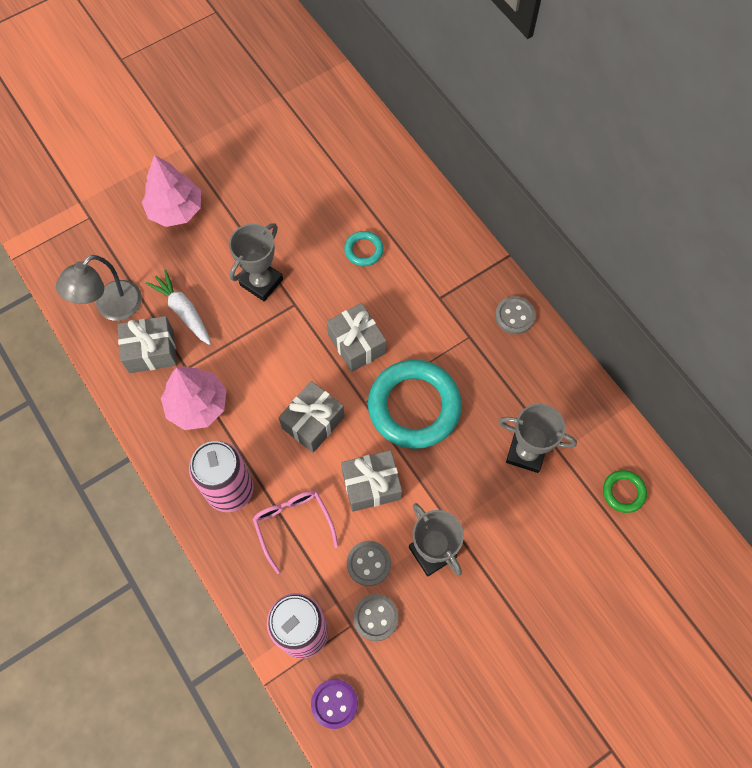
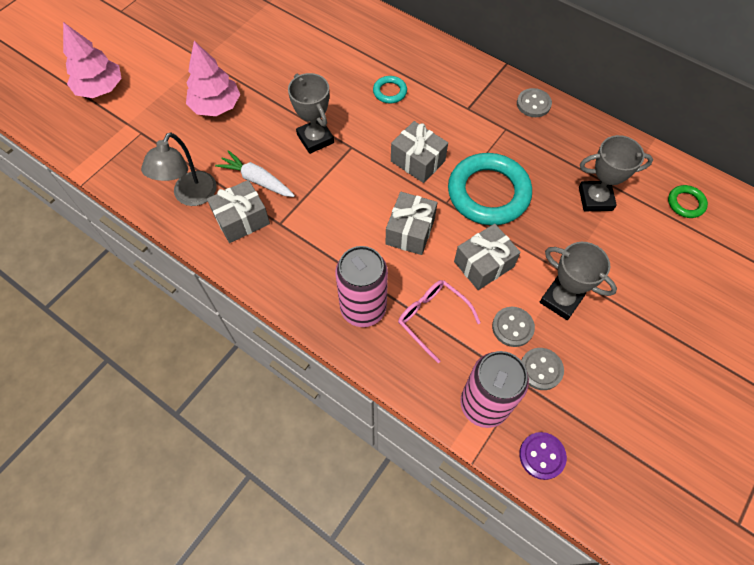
camera: 20 degrees left, 5 degrees down
(197, 405) = (302, 249): pink tree -> pink tree (100, 88)
(261, 282) = (315, 139): grey trophy -> grey trophy turned 45 degrees counterclockwise

